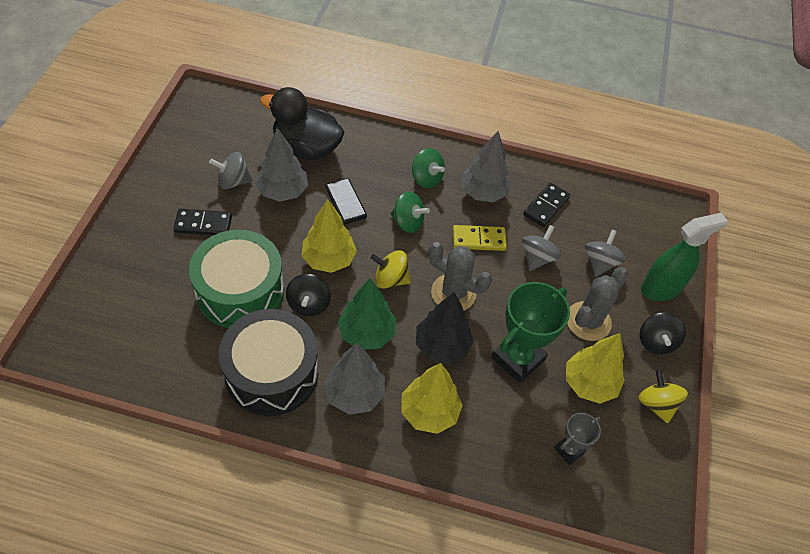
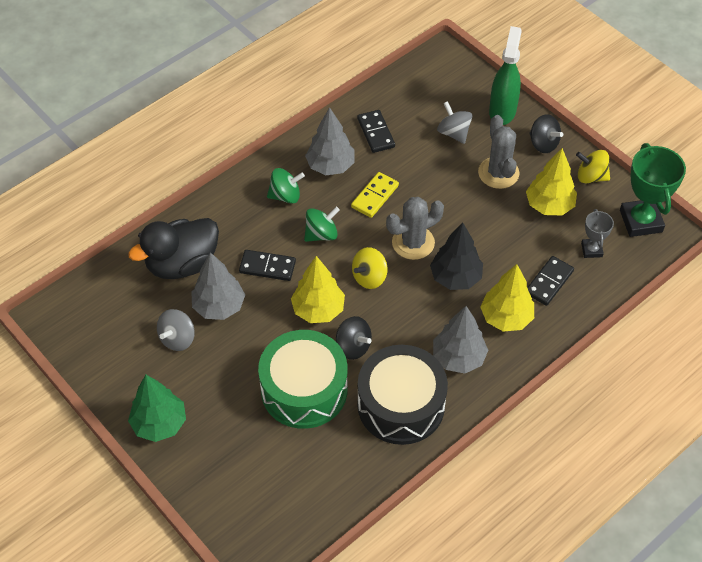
camera: 50 degrees left, 0 degrees up
(203, 224) = (210, 384): black domino -> black domino (549, 282)
(367, 333) = (409, 321): green tree -> green tree (159, 424)
(518, 359) = (499, 236): green trophy -> green trophy (641, 221)
(537, 258) = (420, 169): grey spinning top -> none

